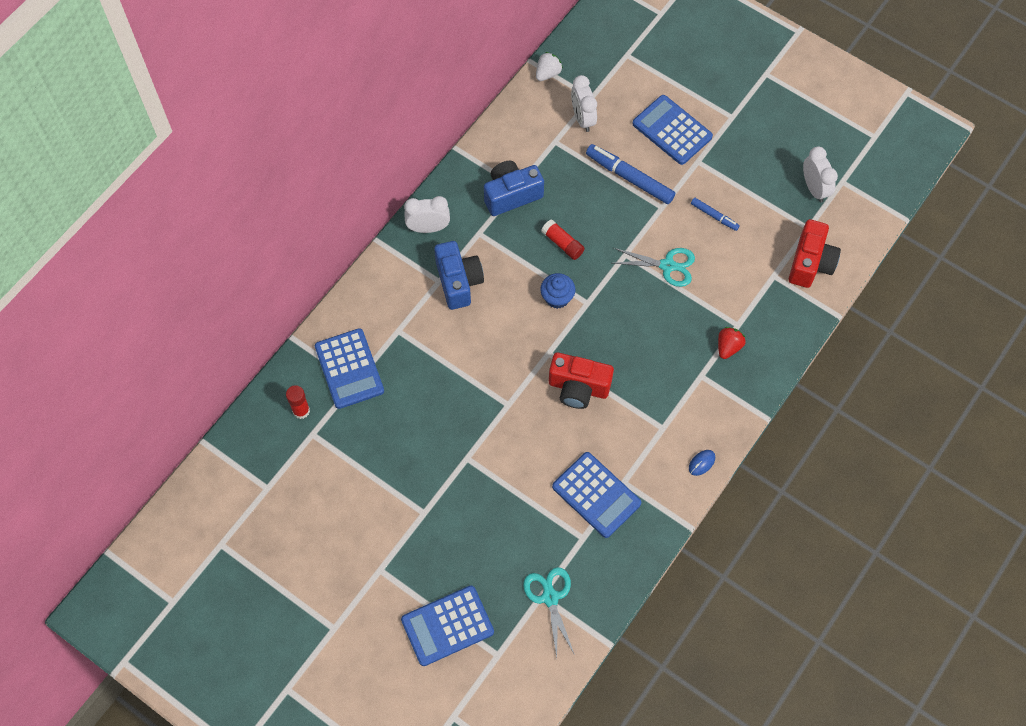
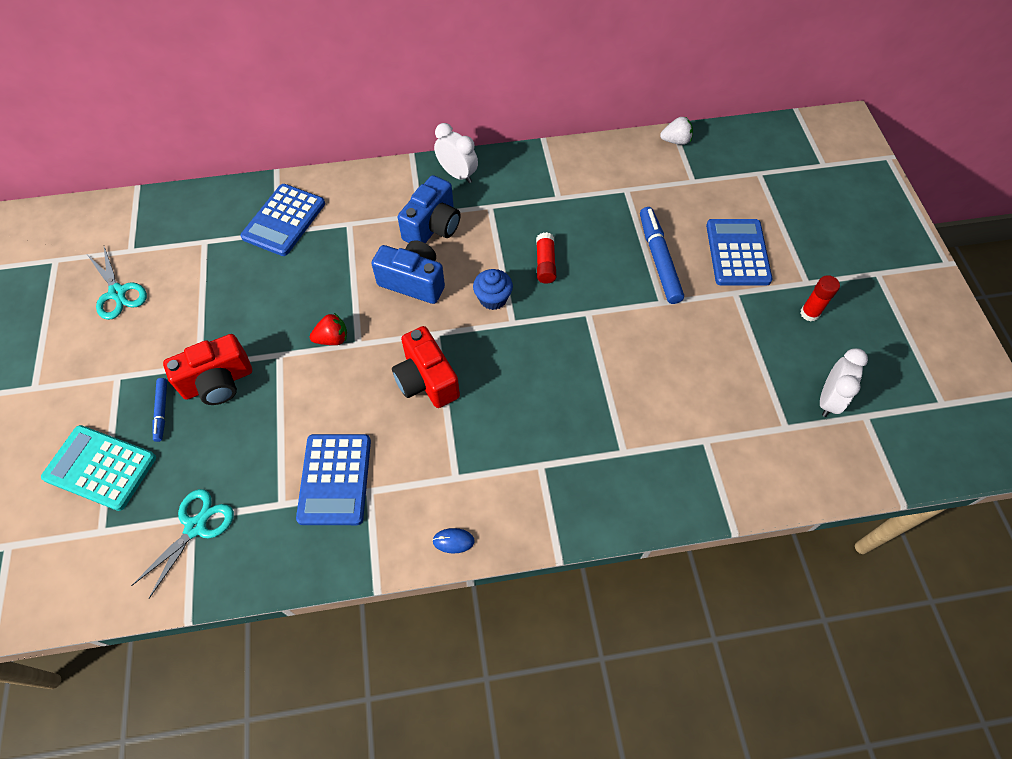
camera: 45 degrees right, 5 degrees down
(301, 411) = (218, 220): red glue stick -> red glue stick (809, 313)
(447, 626) = (100, 468): blue calculator -> turquoise calculator
(511, 195) = (547, 199): blue camera -> blue camera (413, 281)
(583, 118) = (668, 190): white clock -> none
(667, 266) = (614, 351): turquoise scissors -> turquoise scissors (117, 293)
(714, 216) = (702, 346): blue marker -> blue marker (162, 411)
(728, 347) = (593, 463): red strawberry -> red strawberry (332, 339)
(810, 263) = (755, 459): red camera -> red camera (218, 382)

